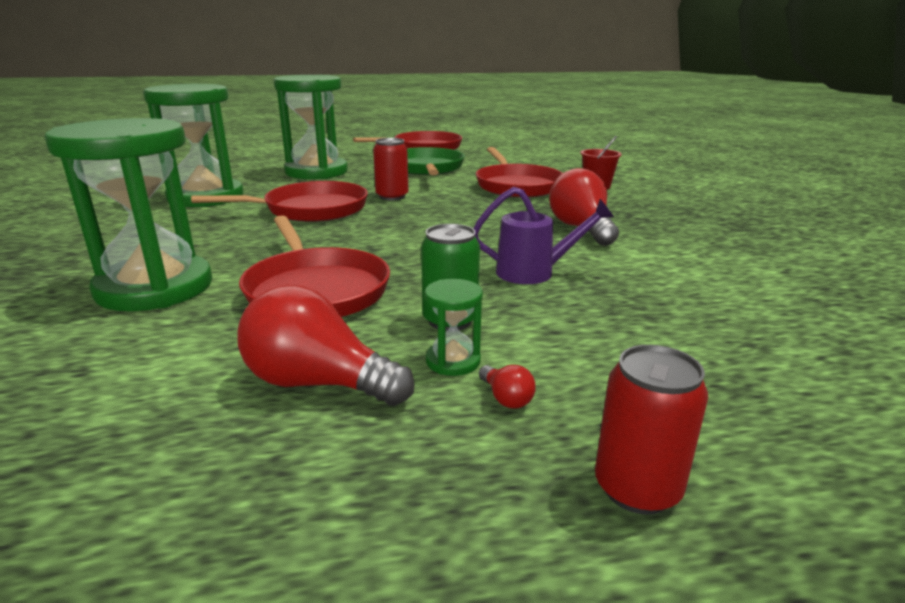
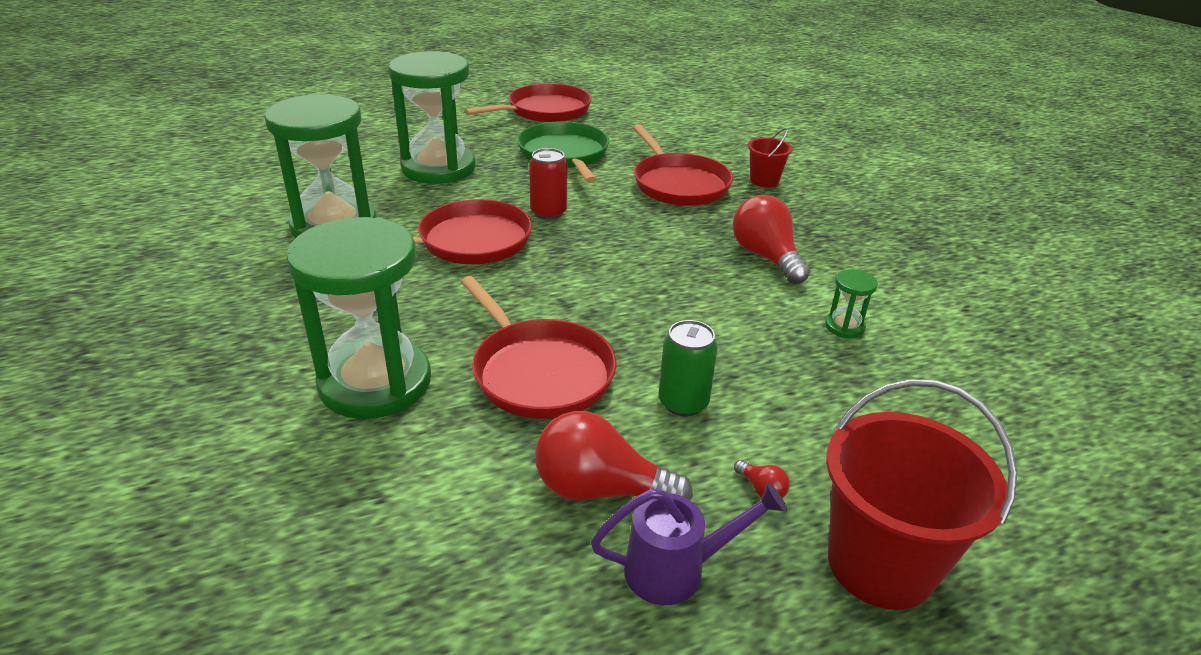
camera: 10 degrees left, 10 degrees up
(453, 361) = (704, 452): green hourglass -> green hourglass (844, 327)
(533, 272) = (738, 329): purple watering can -> purple watering can (676, 570)
(637, 488) = (880, 564): red can -> red bucket

